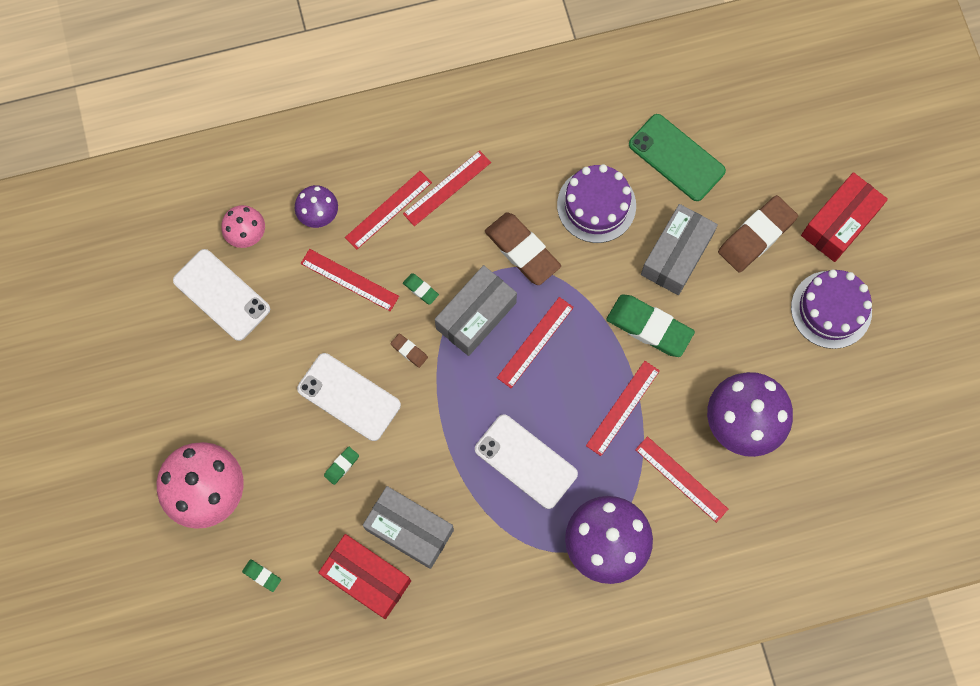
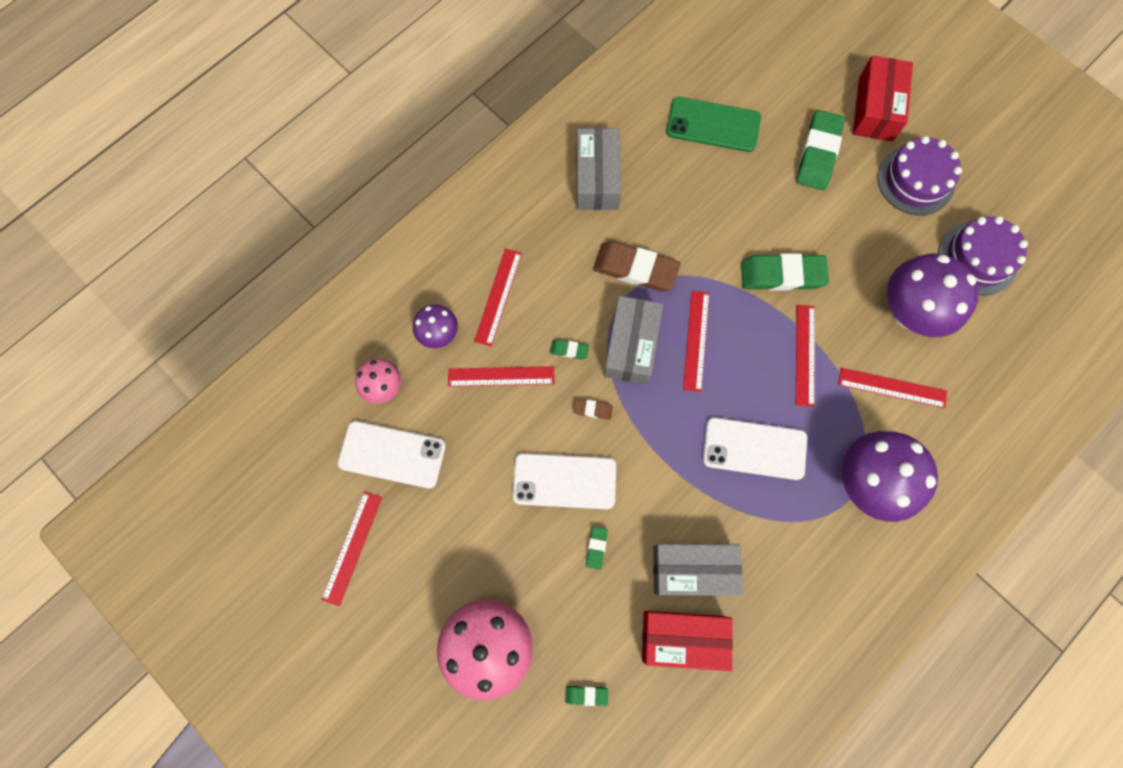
camera: 30 degrees left, 0 degrees up
(447, 188) = (537, 251): red ruler -> red ruler (352, 547)
(596, 205) = (673, 198): purple cake -> purple cake (977, 258)
(676, 255) = (765, 203): grey box -> grey box (597, 178)
(756, 236) = (818, 153): brown eraser -> green eraser

